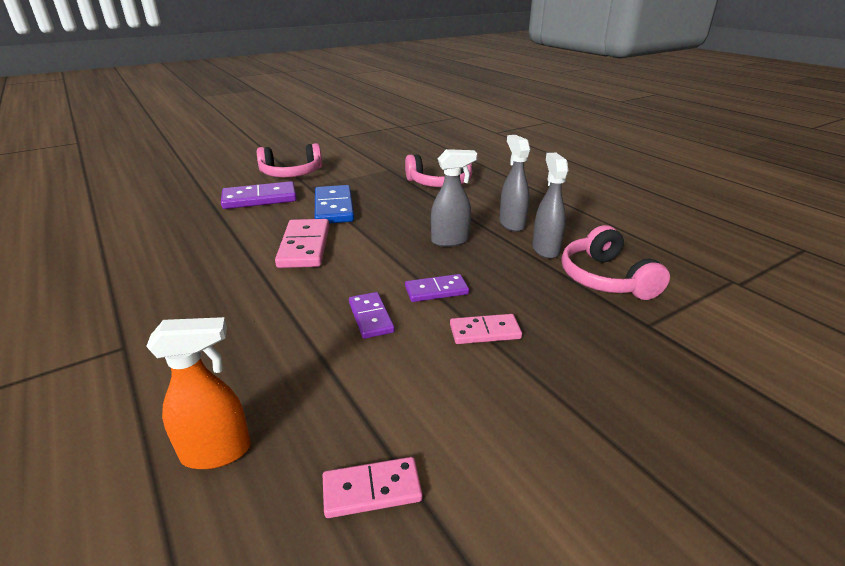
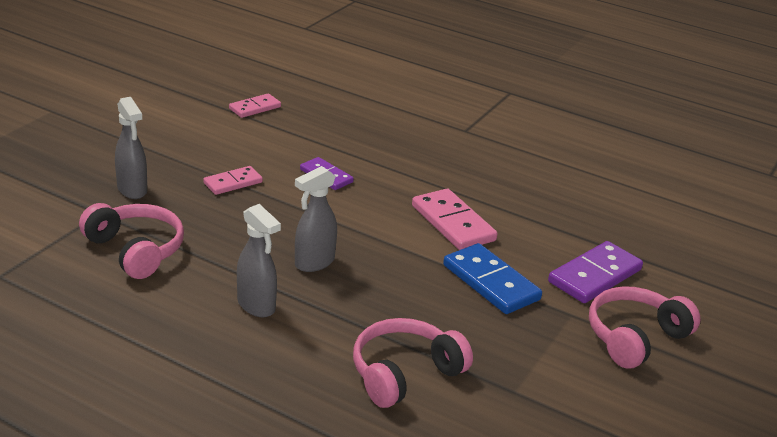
camera: 150 degrees right, 0 degrees up
(217, 452) = (342, 105): orange spray bottle -> none
(436, 290) = (291, 206): purple domino -> none
(545, 249) = (204, 274): grey spray bottle -> grey spray bottle (132, 190)

